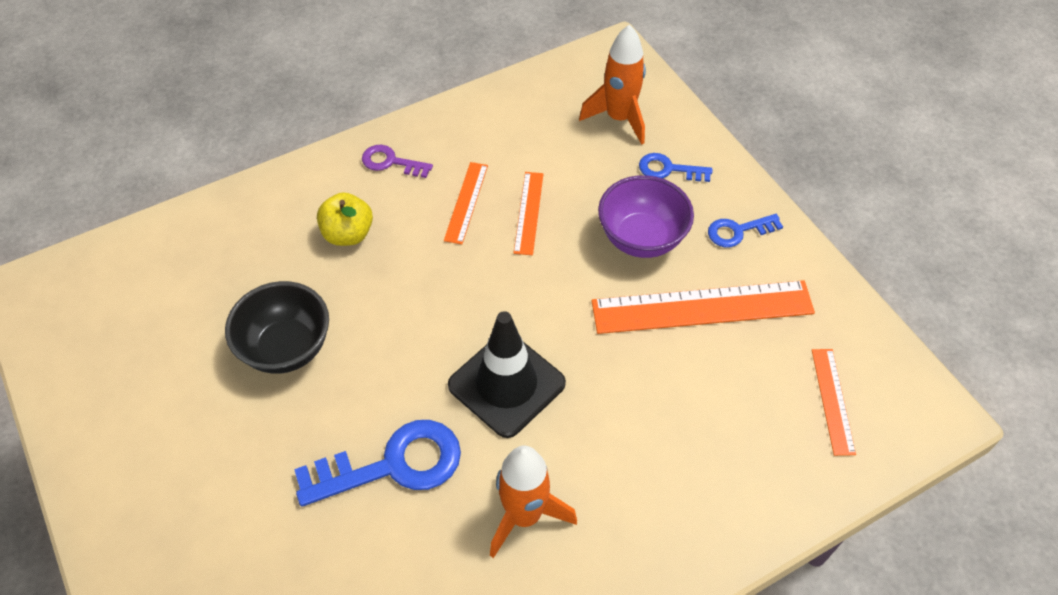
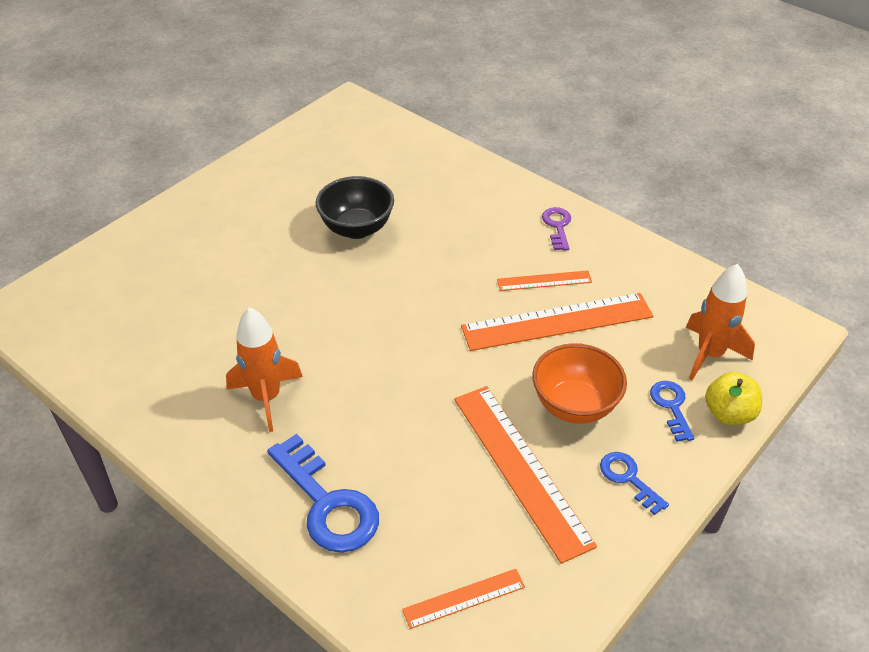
camera: 70 degrees right, 10 degrees down
(348, 234) = (473, 226): yellow apple -> yellow apple (729, 413)
(393, 464) = (284, 312): blue key -> blue key (327, 503)
(506, 384) = (378, 355): black traffic cone -> none
(529, 212) = (557, 322): orange ruler -> orange ruler, size x1.96
(641, 238) = (575, 405): purple bowl -> orange bowl

